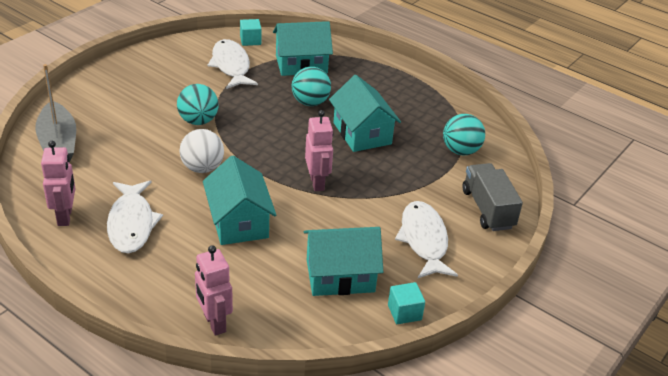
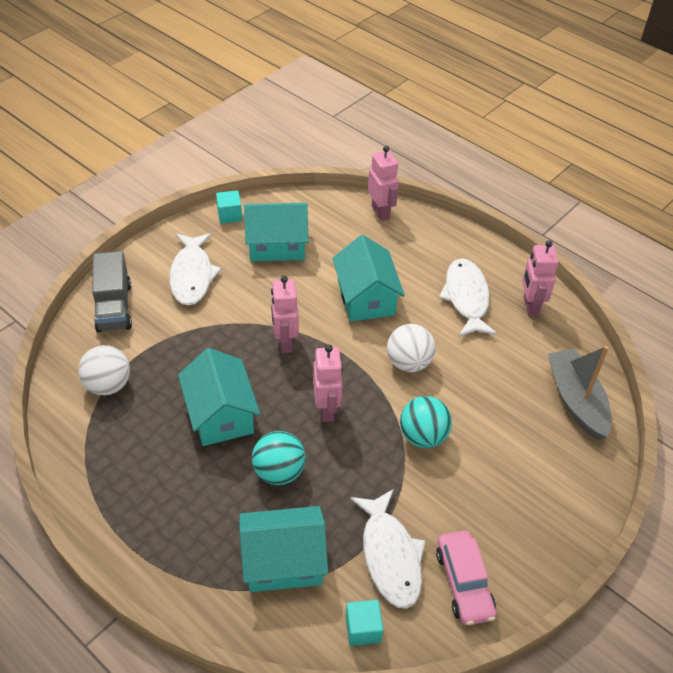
camera: 175 degrees left, 10 degrees up
(184, 55) = (464, 583): none -> pink car
(276, 137) = (327, 409): none -> pink robot
(460, 151) = (108, 385): turquoise ball -> white ball

